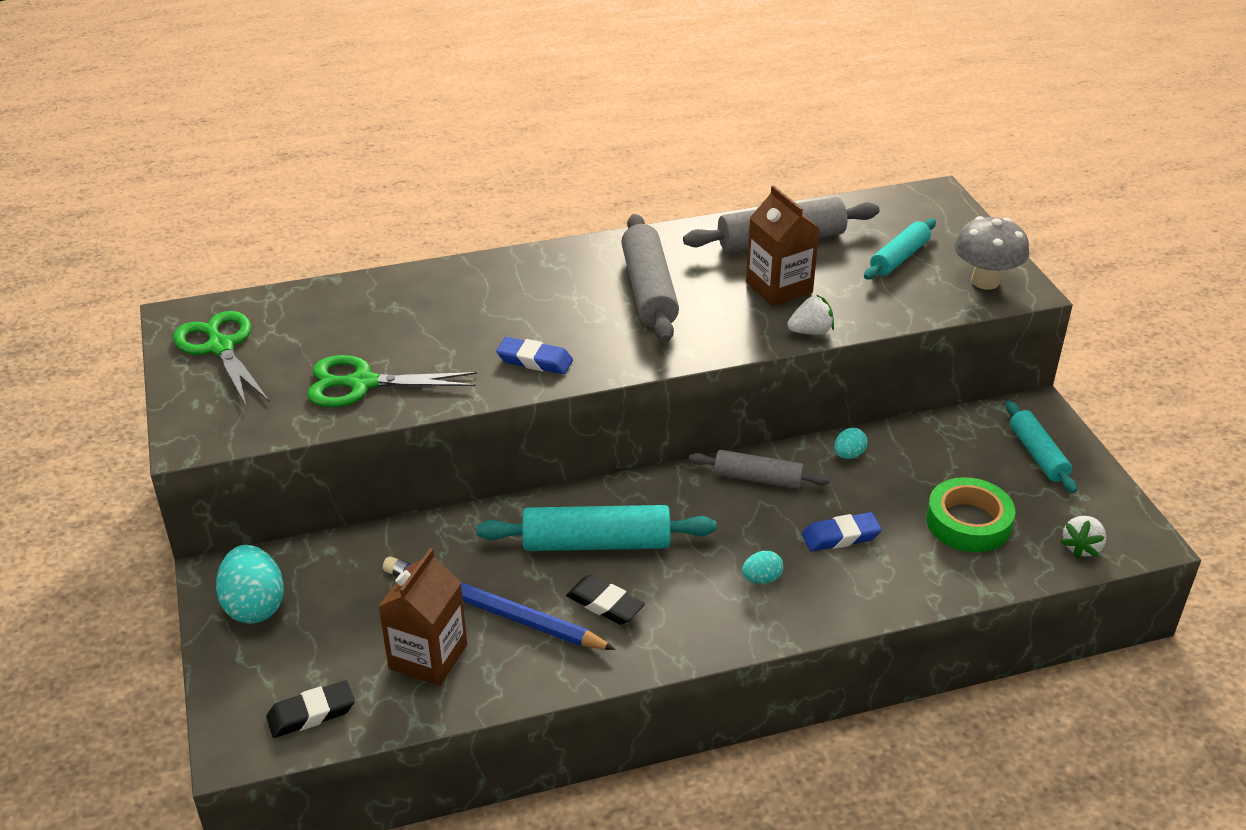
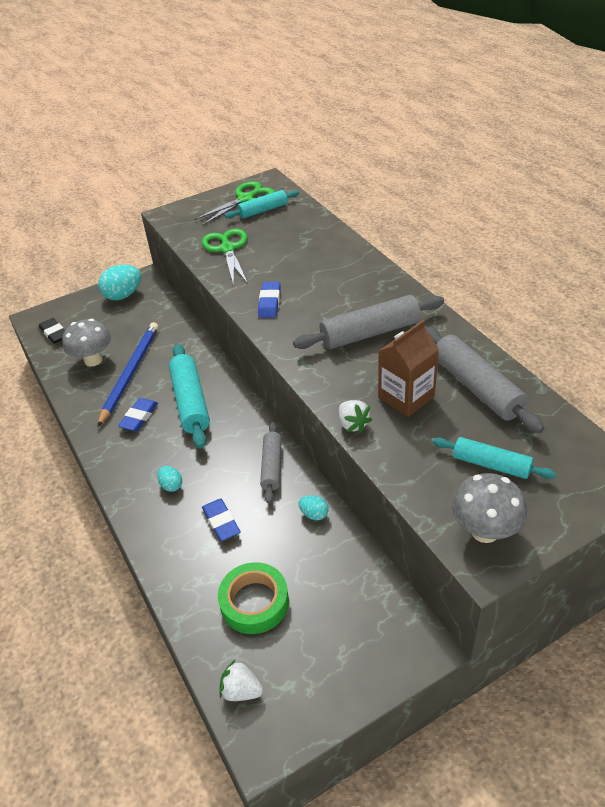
camera: 80 degrees right, 5 degrees up
(428, 656) = (93, 360): brown carton -> grey mushroom
(605, 604) = (139, 417): black eraser -> blue eraser
(1037, 454) = (357, 649): turquoise rolling pin -> turquoise rolling pin (263, 210)

